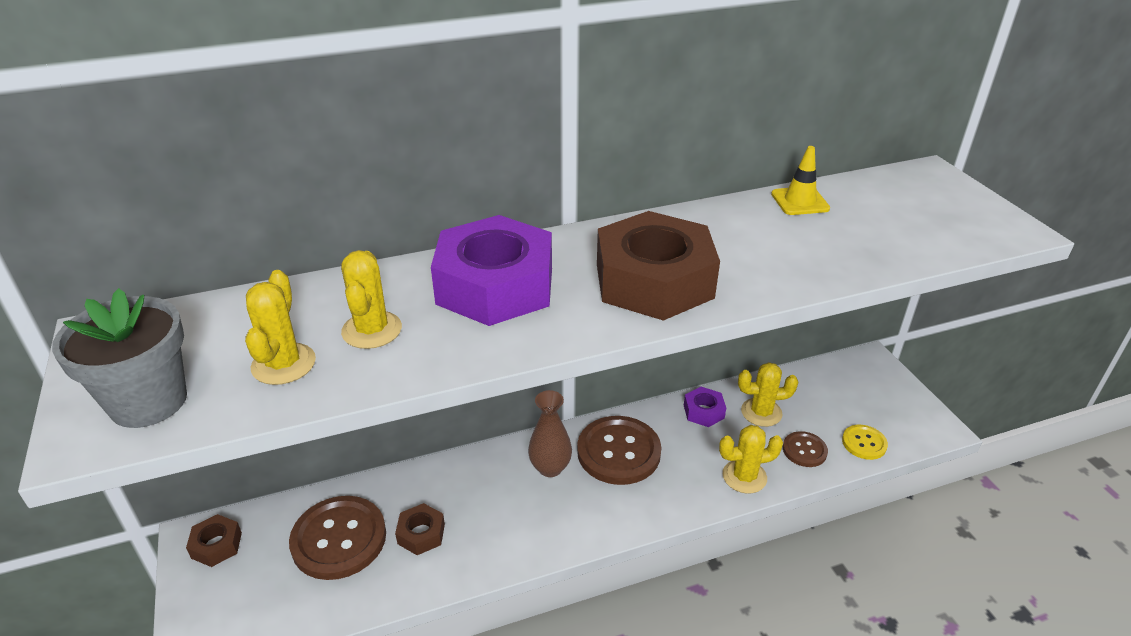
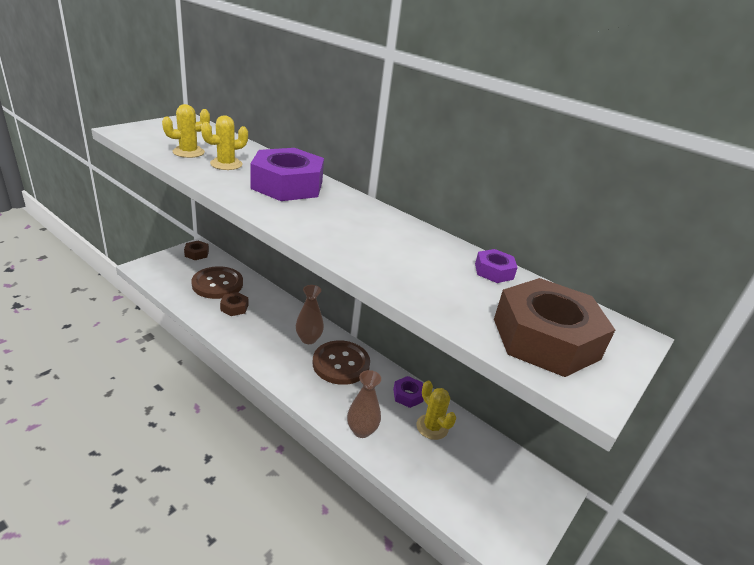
camera: 55 degrees right, 5 degrees down
(148, 401) = (149, 135): grey flower pot -> none
(654, 281) = (334, 227): brown nut -> brown nut (545, 339)
(744, 476) = (361, 430): yellow cactus -> brown vase
(800, 201) = (494, 271): yellow traffic cone -> purple nut
(804, 450) = (412, 460): brown button -> none
(864, 443) = (449, 499): yellow button -> none

